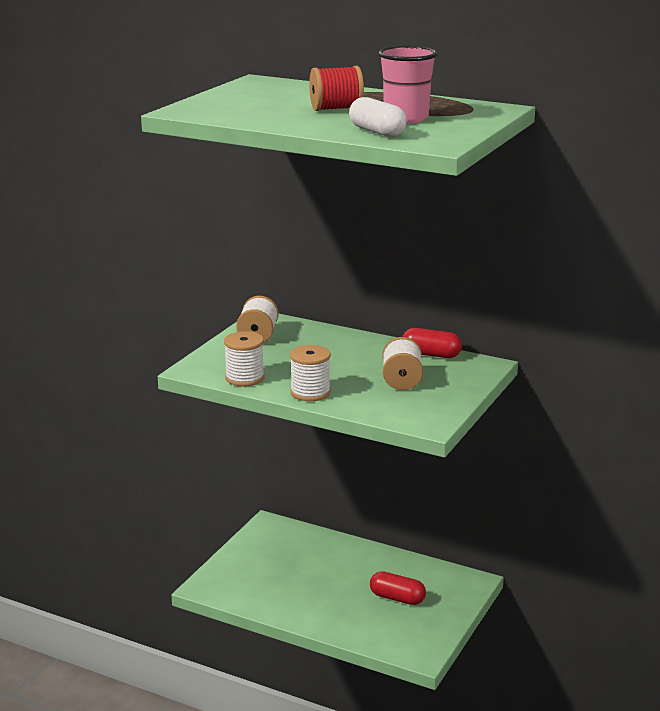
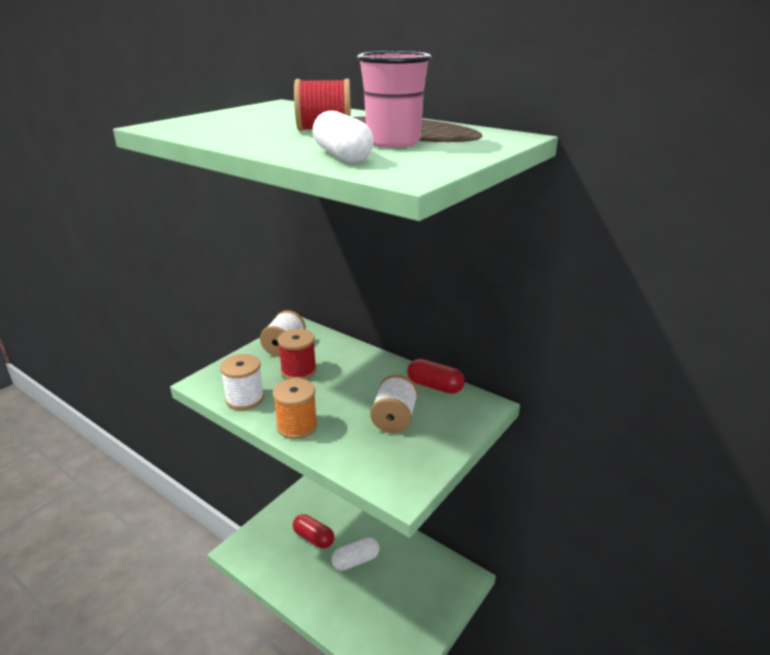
camera: 10 degrees right, 5 degrees up
(285, 353) = (298, 371): none -> red spool
(310, 392) = (297, 426): white spool -> orange spool
(346, 581) = (355, 560): none -> white capsule
(397, 598) = (394, 589): red capsule -> red capsule (313, 538)

